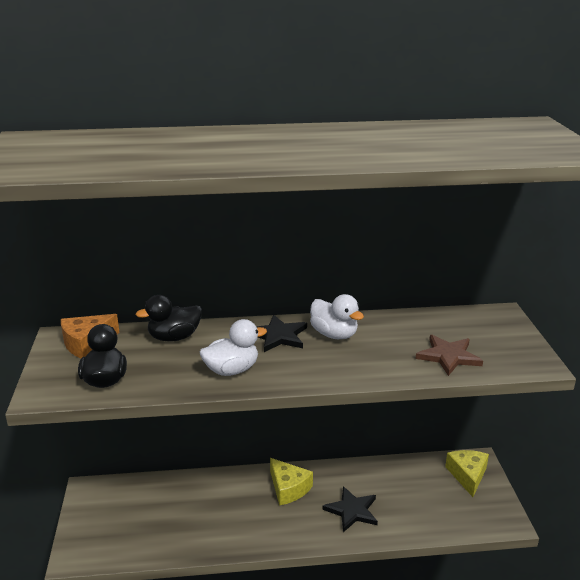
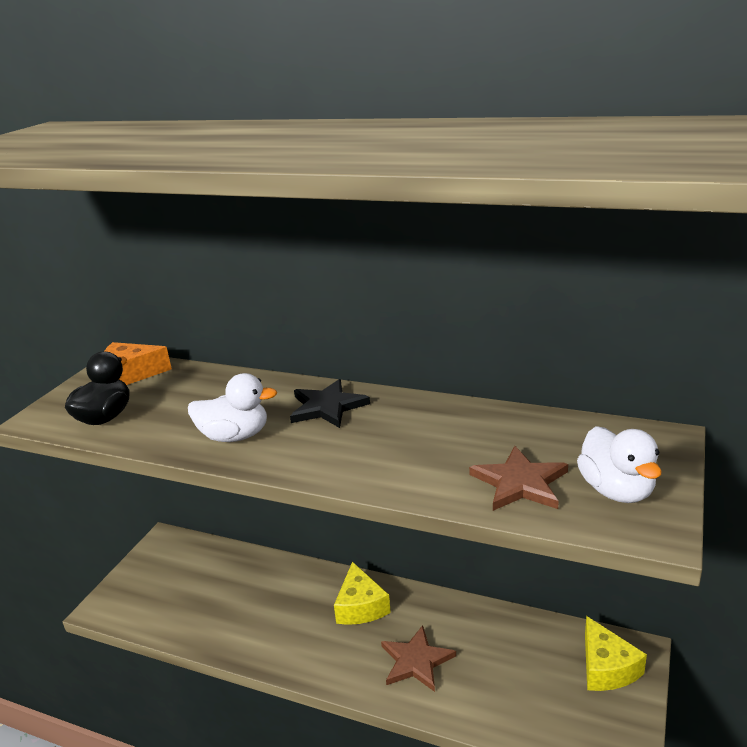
camera: 30 degrees right, 0 degrees up
(174, 337) = (216, 385): black duck -> none
(334, 334) = (394, 419): white duck -> white duck (616, 490)
(352, 511) = (416, 661): black star -> brown star
(467, 475) = (606, 667): yellow cheese -> yellow cheese turned 135 degrees clockwise

